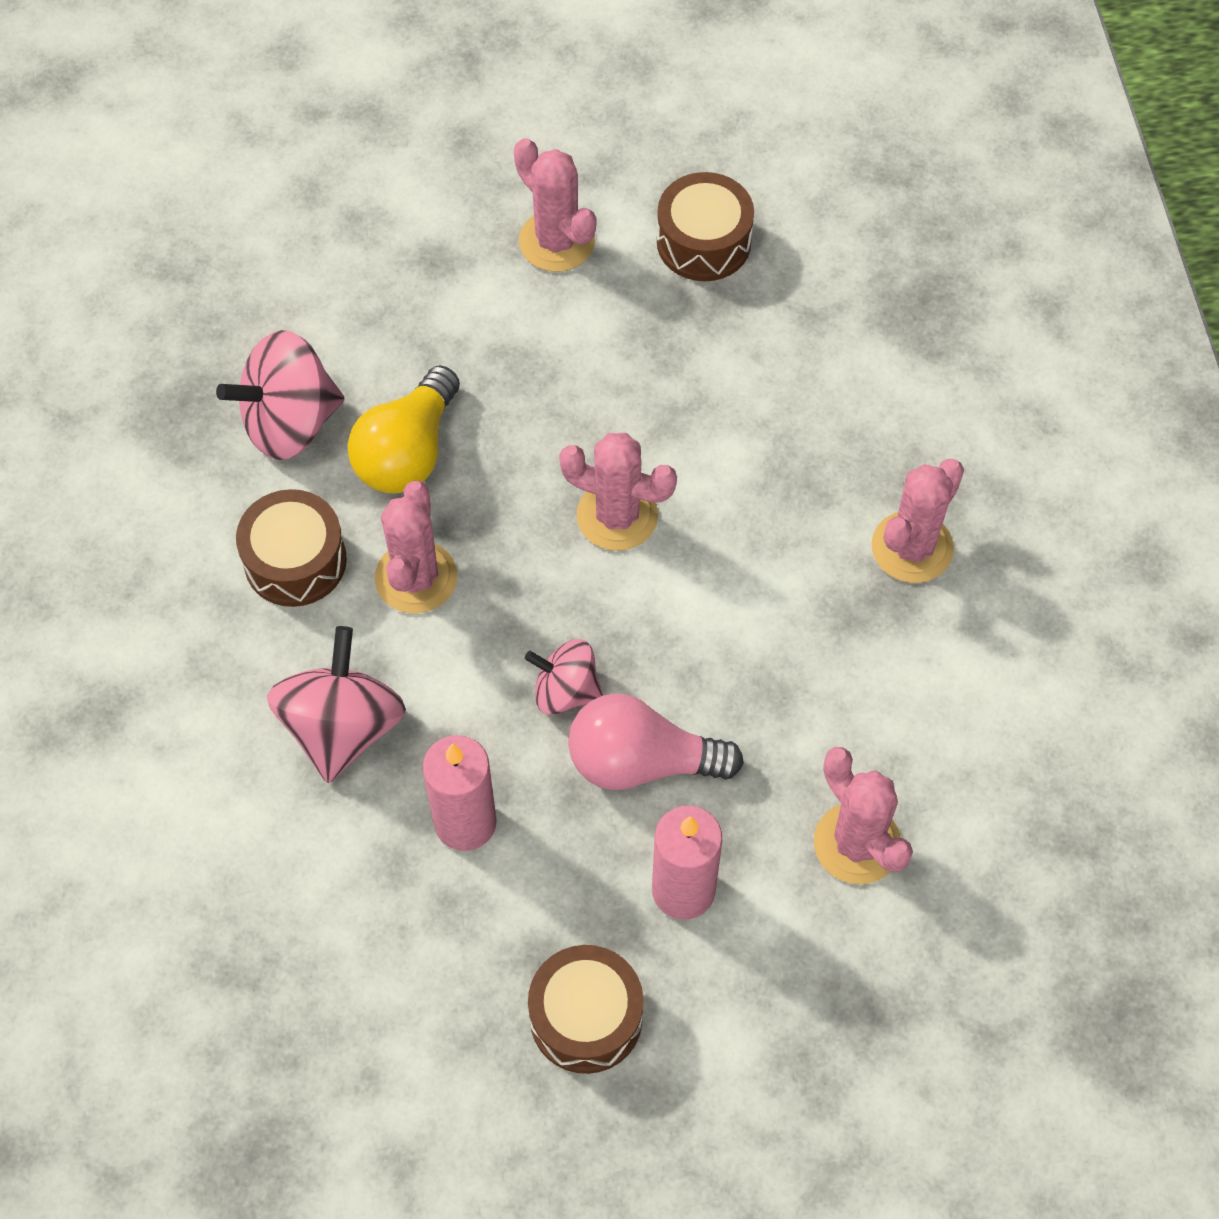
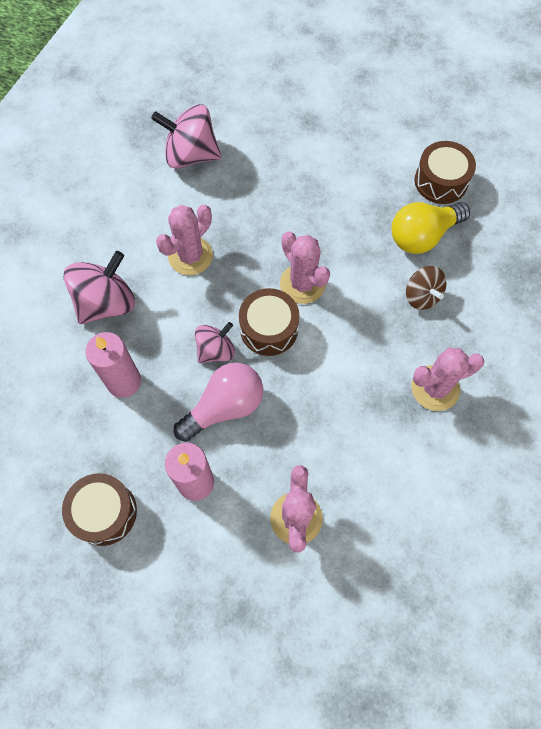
camera: 35 degrees right, 5 degrees up
(295, 561) = (145, 216): brown drum -> brown drum (269, 328)
(408, 452) = (231, 198): yellow light bulb -> yellow light bulb (423, 236)
(556, 241) = (371, 143): pink cactus -> none
(565, 691) = (216, 350): pink spinning top -> pink spinning top turned 90 degrees clockwise
(642, 761) = (224, 407): pink light bulb -> pink light bulb turned 105 degrees clockwise
(800, 429) = (422, 296): none -> brown spinning top

